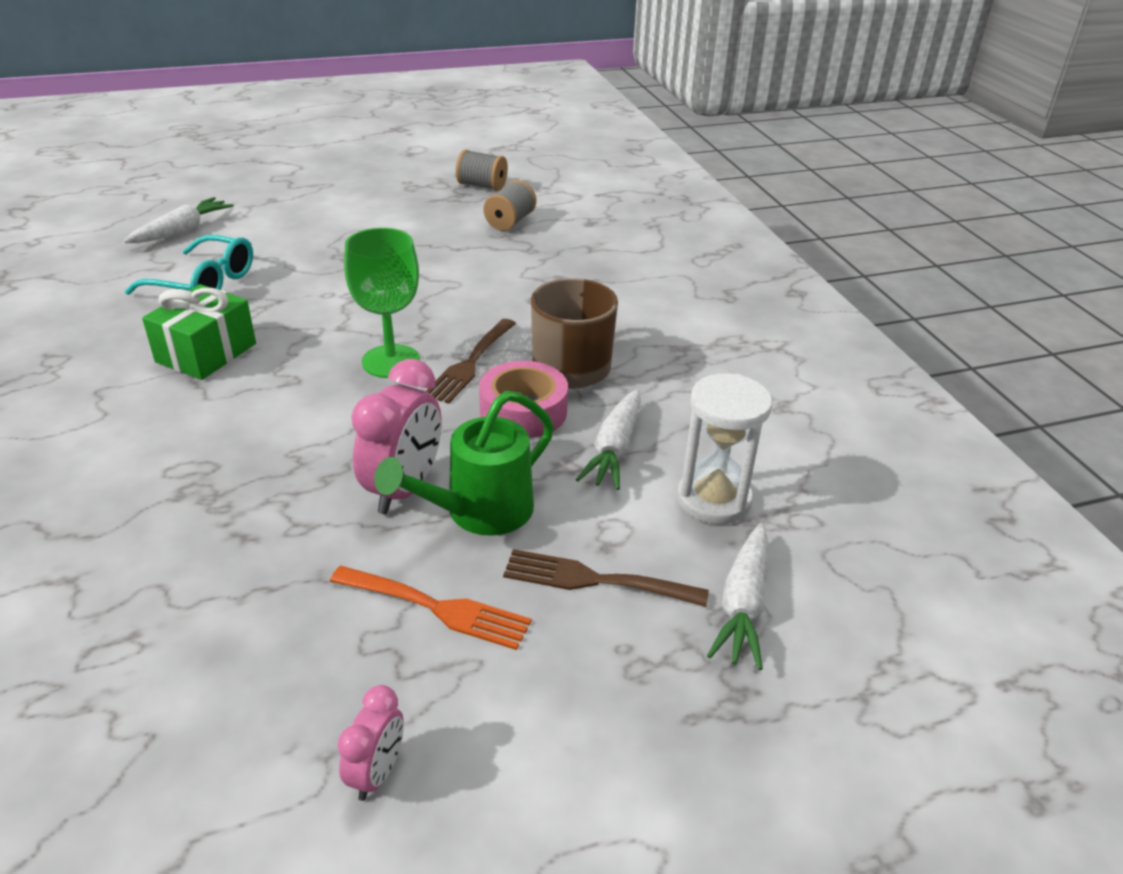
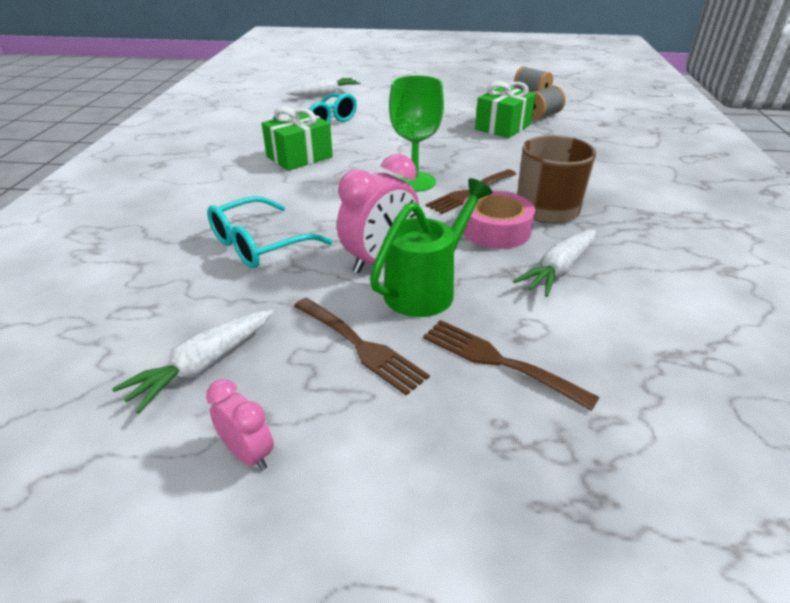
camera: 25 degrees right, 0 degrees up
(230, 506) = (259, 244): none -> turquoise glasses
(377, 773) = (248, 453): pink clock -> pink clock turned 90 degrees counterclockwise
(437, 608) = (361, 346): orange fork -> brown fork
(467, 249) = (503, 127): none -> green gift
(478, 512) = (427, 288): green watering can -> green watering can turned 150 degrees clockwise
(713, 500) = (633, 327): white hourglass -> none
(743, 604) = (630, 420): white carrot -> white carrot (204, 365)

